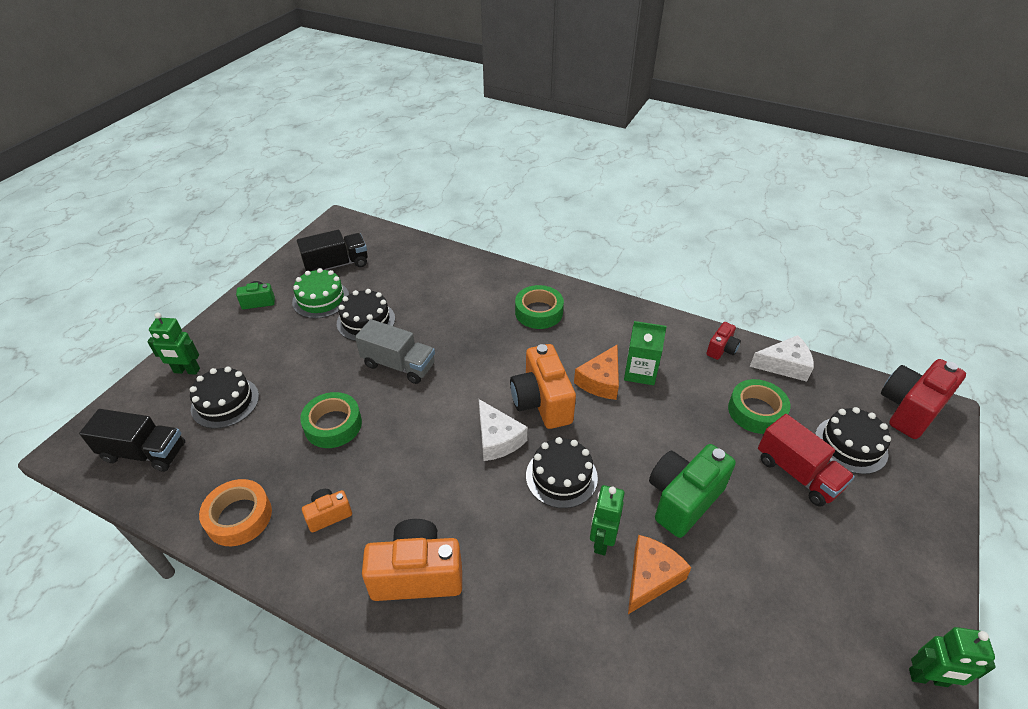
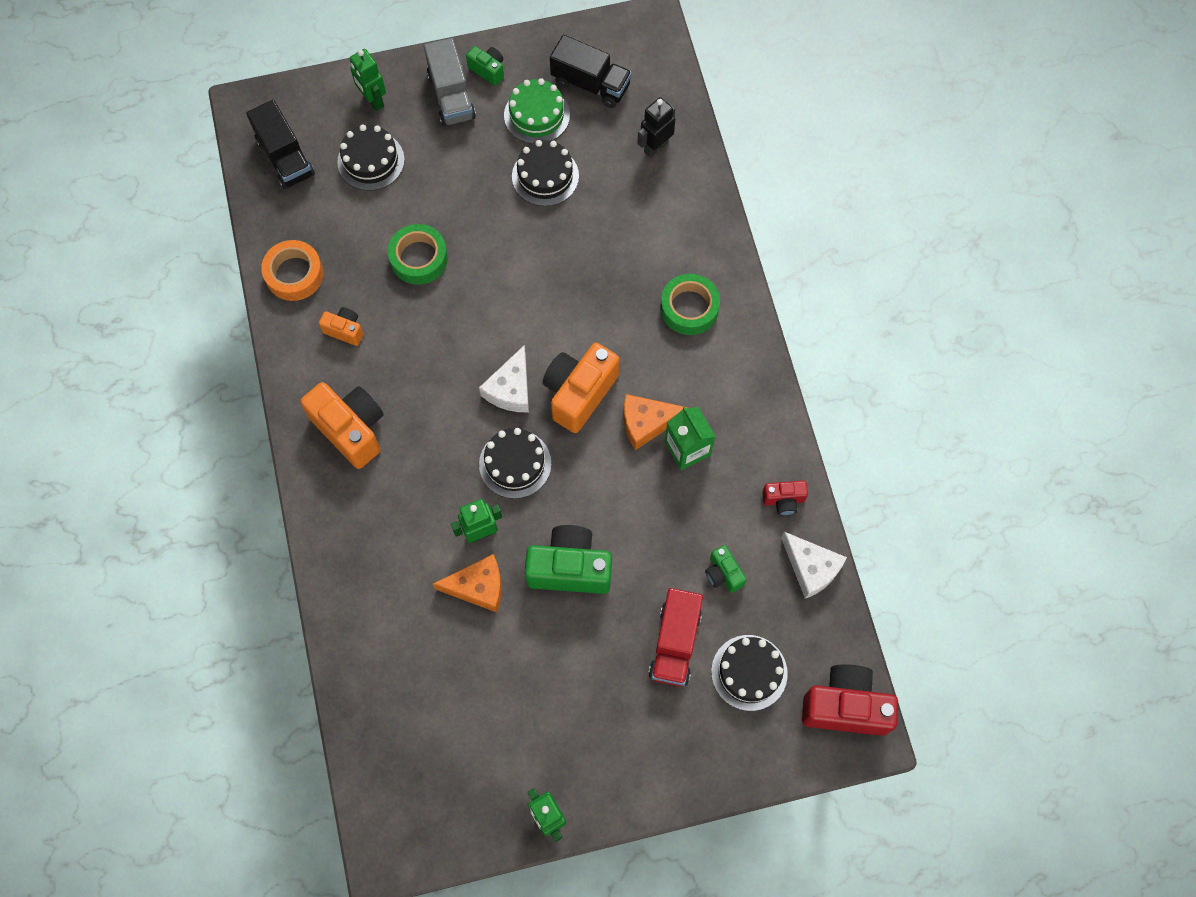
camera: 50 degrees right, 25 degrees up
(399, 365) = (520, 249): grey truck -> grey truck (451, 96)
(414, 264) = (655, 147): none -> black robot
(756, 411) = (723, 574): green tape -> green camera

